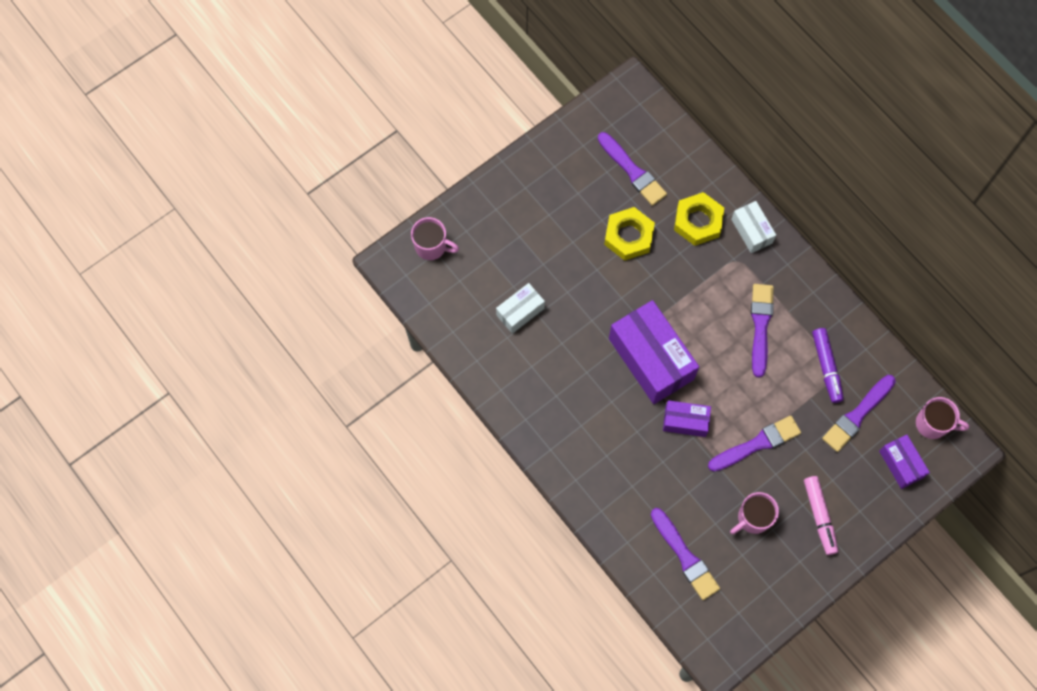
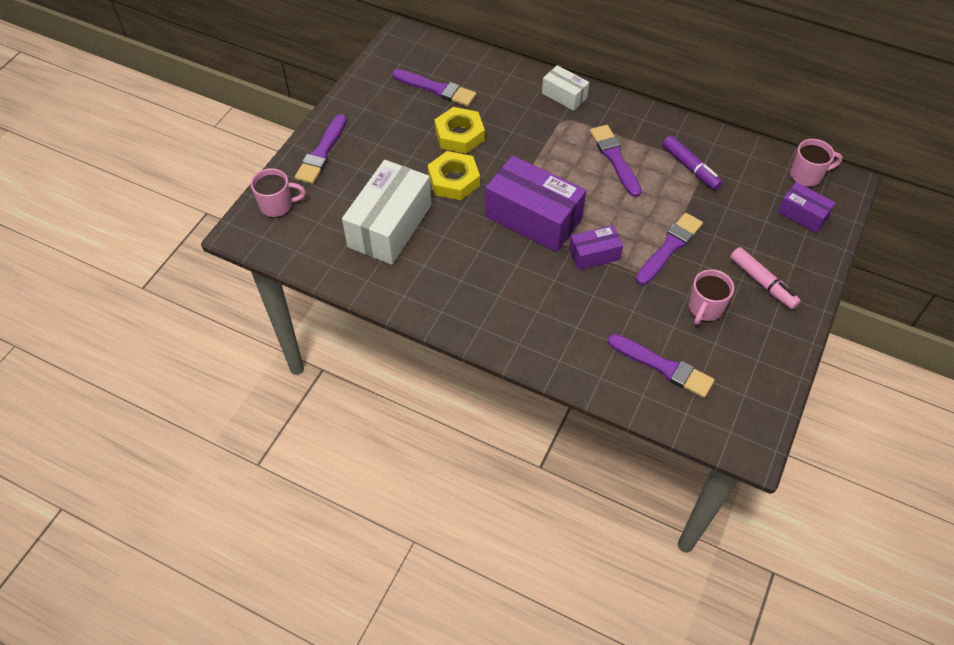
camera: 25 degrees left, 15 degrees down
(520, 312) = (390, 226): white box -> white box, size x1.92
(698, 221) = (514, 104): yellow nut -> yellow nut (454, 180)
(857, 415) = (740, 192): purple brush -> purple brush (322, 152)

